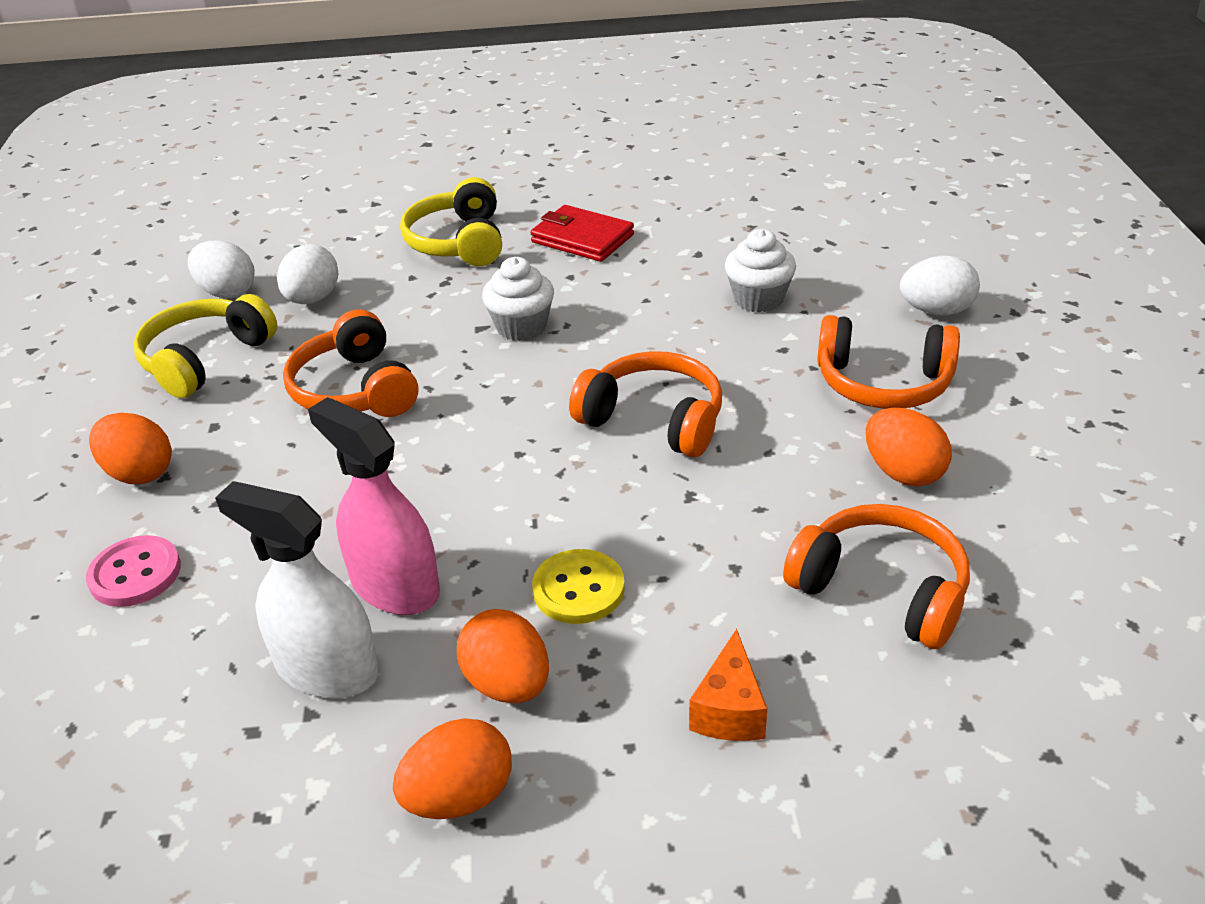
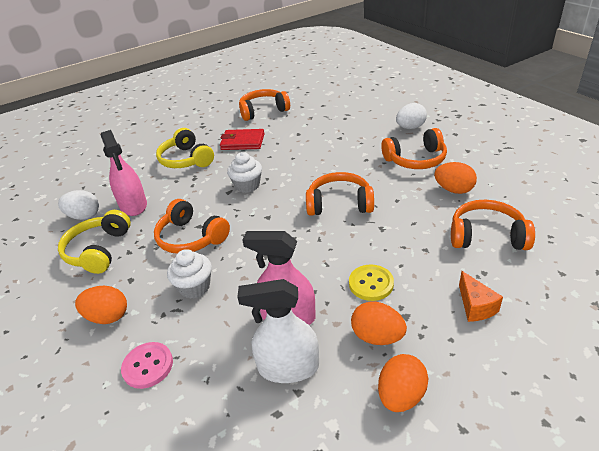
camera: 25 degrees left, 0 degrees up
(312, 299) = (133, 205): white egg -> pink spray bottle
(672, 186) = (263, 111): none -> orange headphones
(758, 299) = (339, 143): white cupcake -> white cupcake (194, 287)

